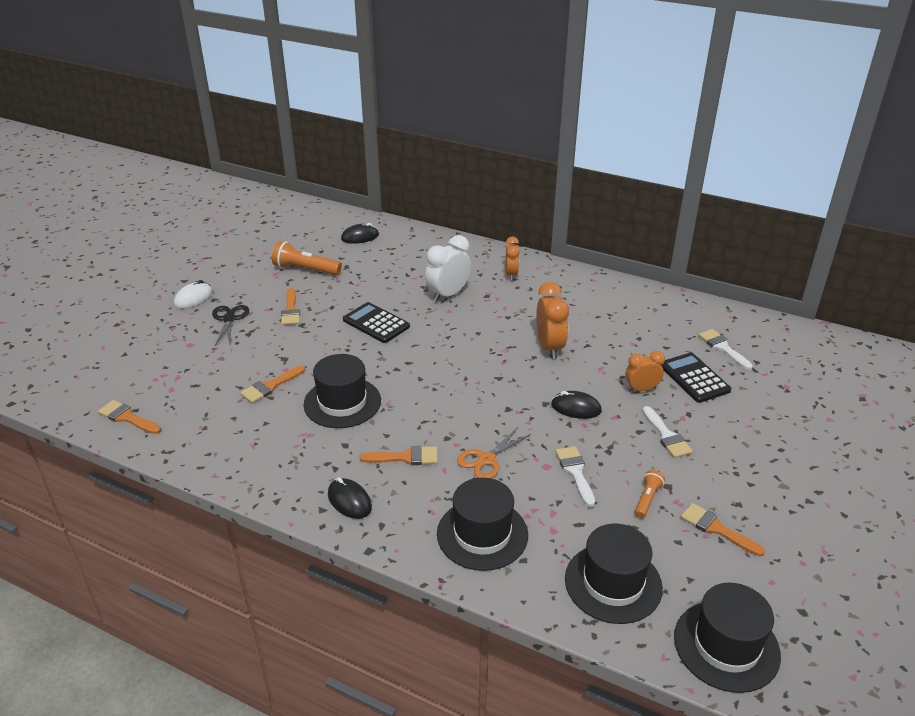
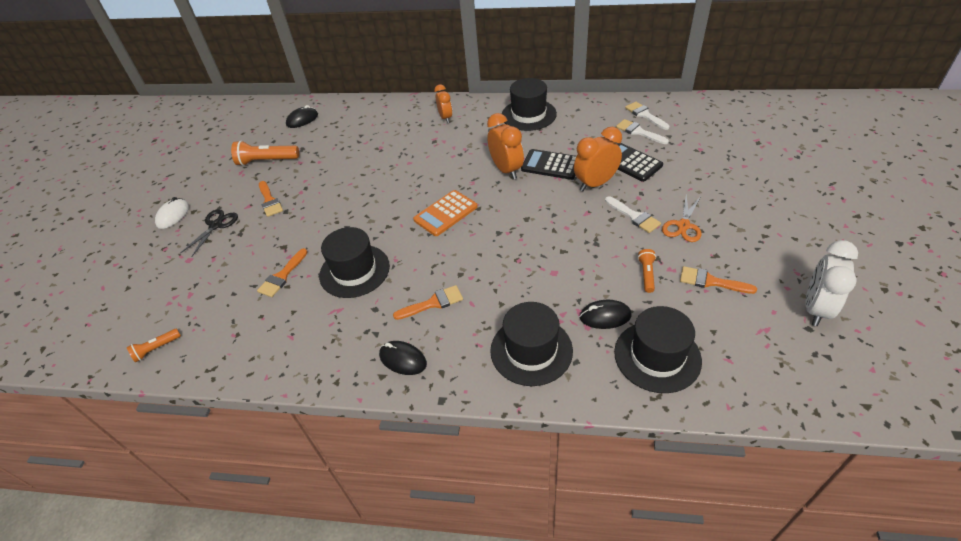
camera: 15 degrees left, 10 degrees up
(127, 417) = (156, 349): orange brush -> orange flashlight
(229, 319) = (216, 225): black scissors -> black scissors turned 45 degrees clockwise
(376, 323) = (351, 191): black calculator -> black calculator (551, 165)
(448, 294) = (401, 149): white clock -> white clock (816, 308)
(462, 373) = (445, 213): none -> orange calculator
(486, 459) = (502, 282): orange scissors -> orange scissors (683, 225)
(575, 472) = (579, 270): white brush -> white brush (645, 115)
(576, 408) = (552, 215): black mouse -> black mouse (605, 316)
(641, 389) = (595, 184): orange clock -> orange clock, size x1.56
(726, 646) = (770, 378): black hat -> black hat (528, 115)

